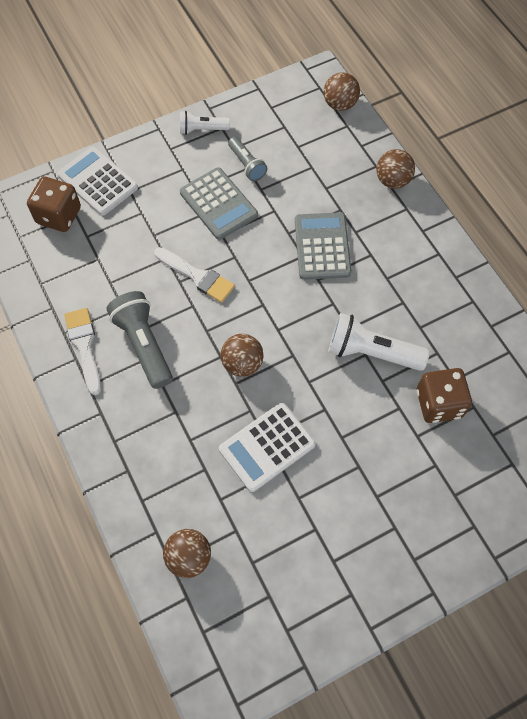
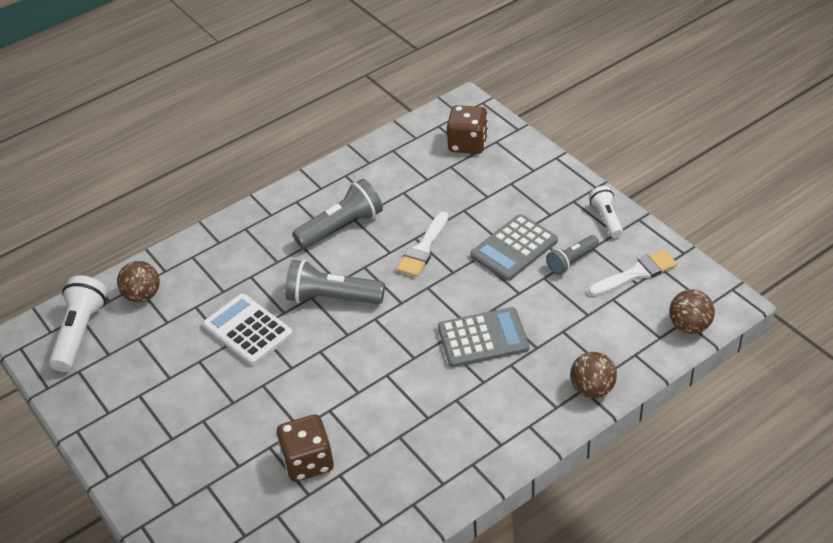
camera: 85 degrees right, 20 degrees down
(84, 346) = (334, 190): white brush -> white brush (636, 273)
(98, 181) = (514, 159): white calculator -> none
(242, 363) = (332, 298): brown ball -> grey flashlight
(371, 352) = (360, 397): white flashlight -> white flashlight (81, 333)

